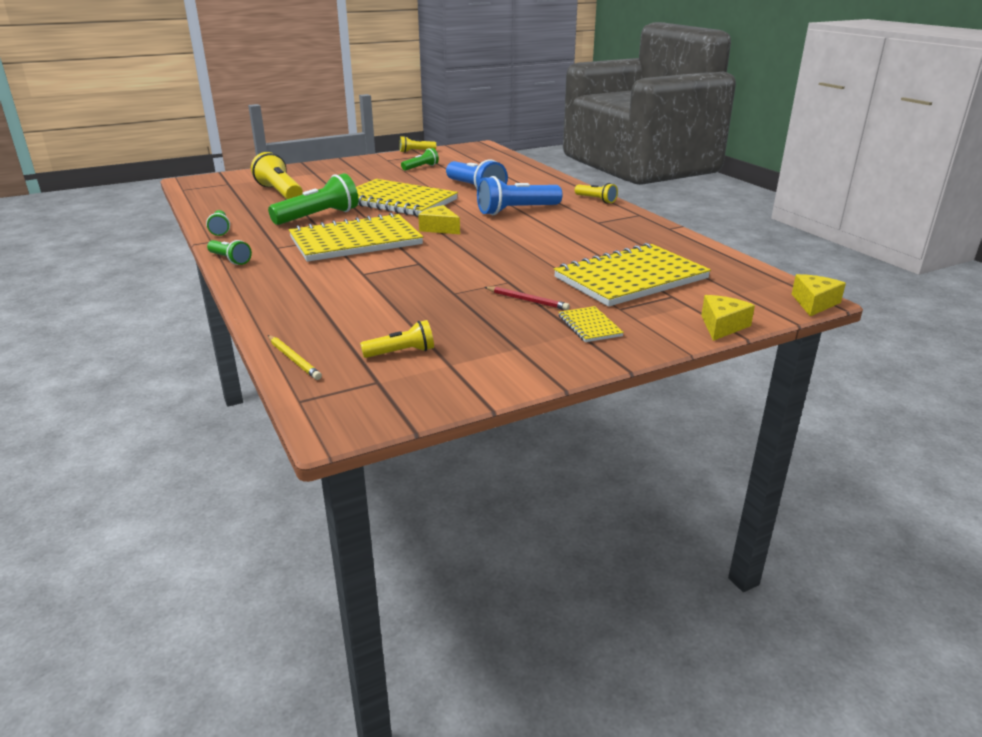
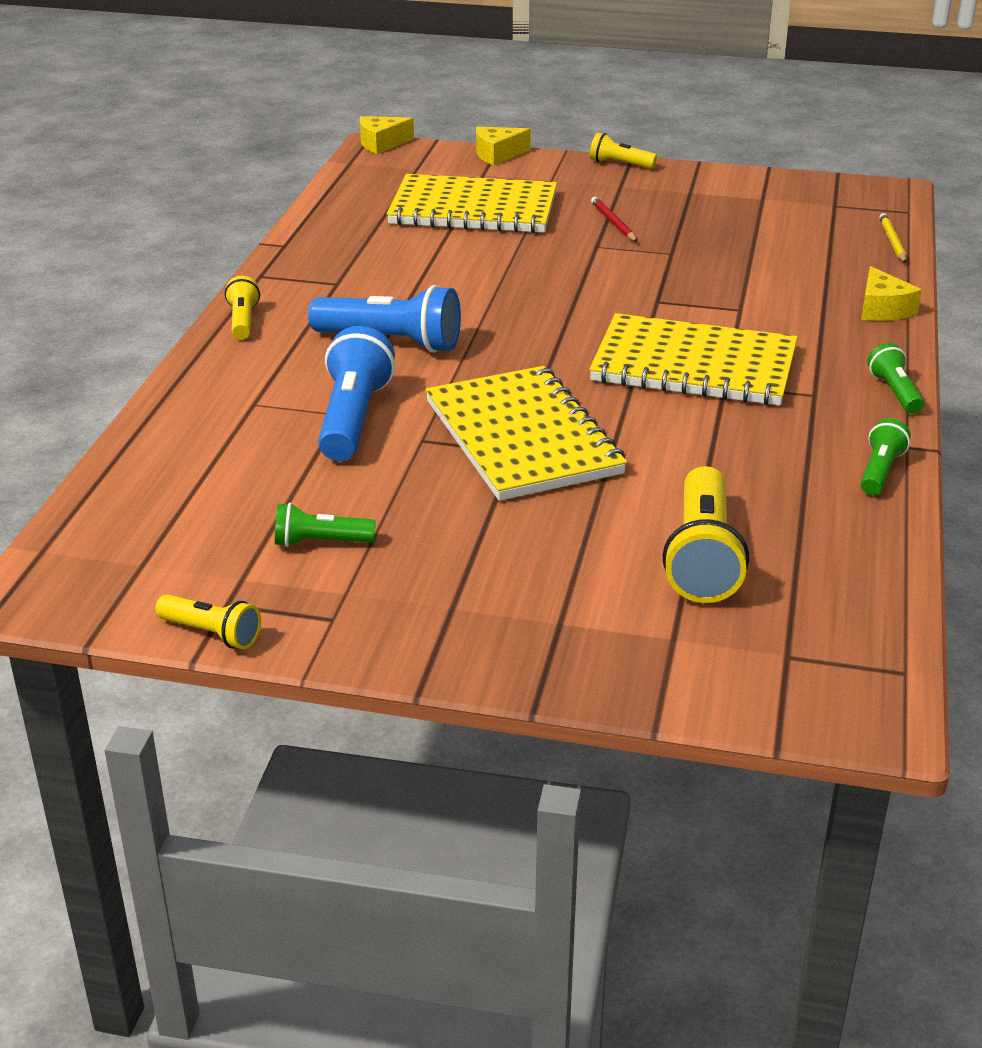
camera: 140 degrees left, 5 degrees up
(318, 217) = (695, 445): green flashlight -> none
(401, 352) = (792, 218): yellow flashlight -> yellow flashlight (619, 164)
(439, 228) = (551, 348): yellow cheese -> yellow cheese (882, 309)
(589, 326) = (601, 187): yellow notebook -> none

